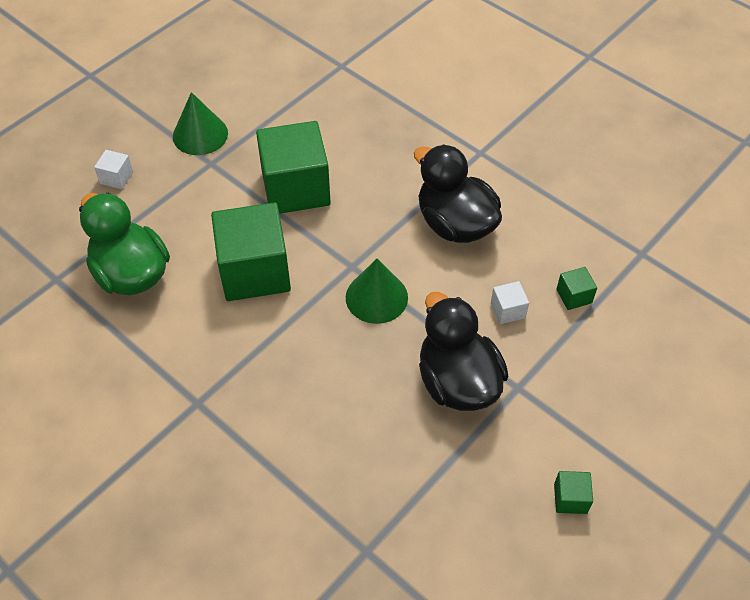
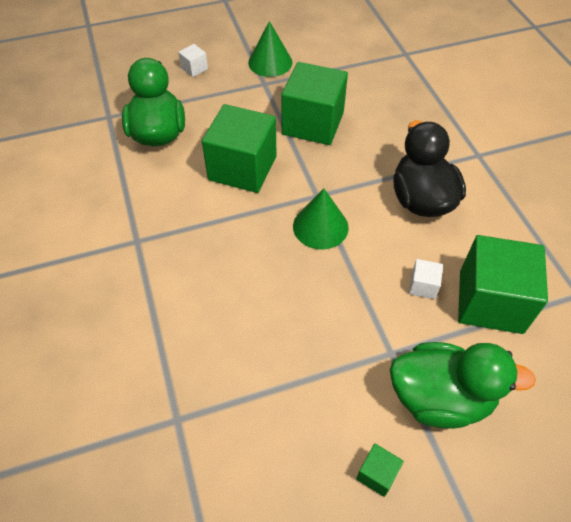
camera: 30 degrees right, 0 degrees up
(457, 381) = (342, 322): black duck -> none
(574, 296) = (490, 301): green cube -> green cube, size x2.38
(582, 405) = (440, 397): none -> green duck

